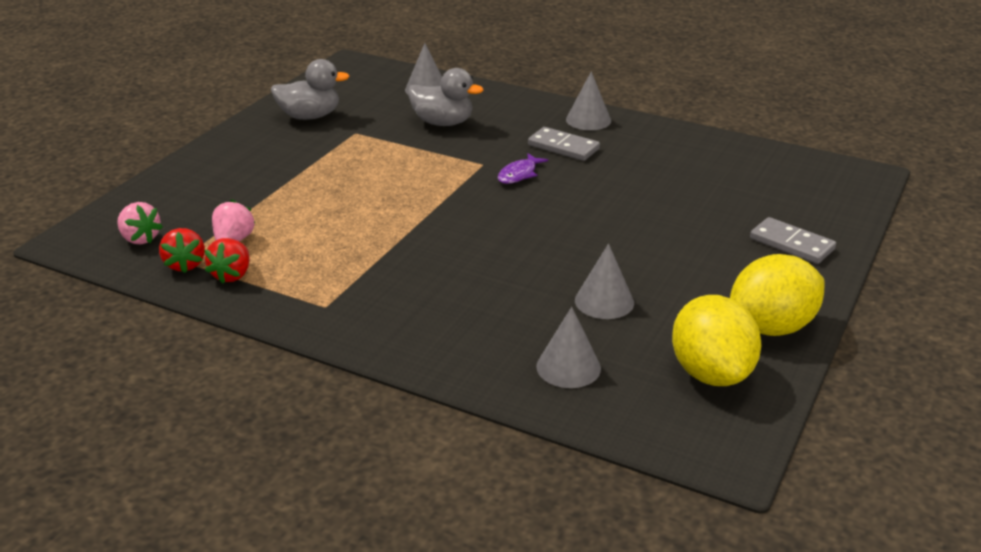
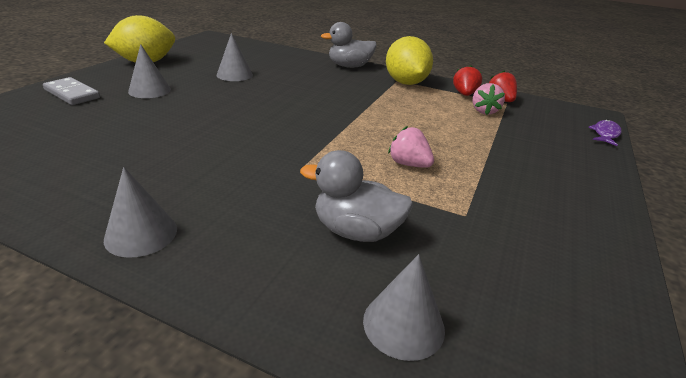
camera: 175 degrees right, 0 degrees up
(140, 239) = (550, 115): pink strawberry -> pink strawberry (408, 164)
(310, 116) = (549, 247): grey duck -> grey duck (349, 66)
(519, 174) = (266, 153): purple fish -> purple fish (605, 134)
(563, 147) = (203, 186): grey domino -> none
(568, 367) = (266, 57): grey cone -> grey cone (149, 90)
(711, 373) = (197, 52): yellow lemon -> yellow lemon (405, 83)

